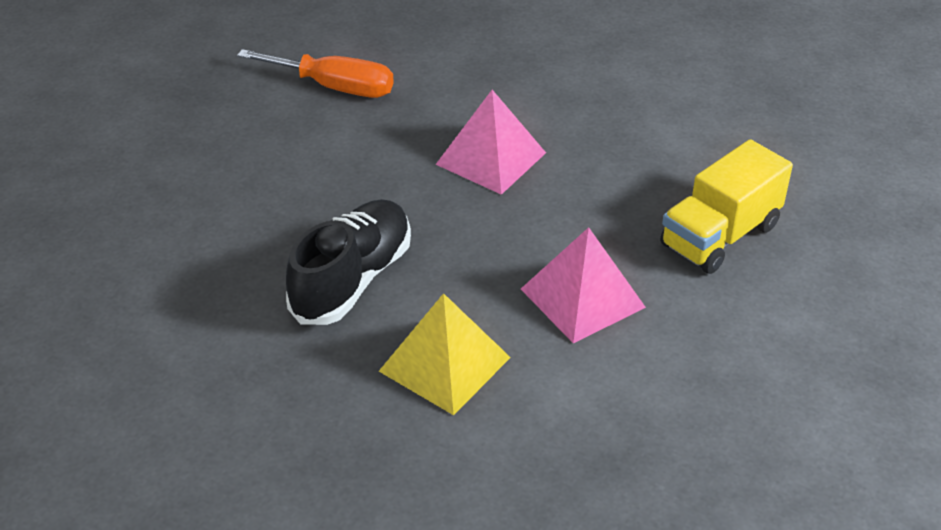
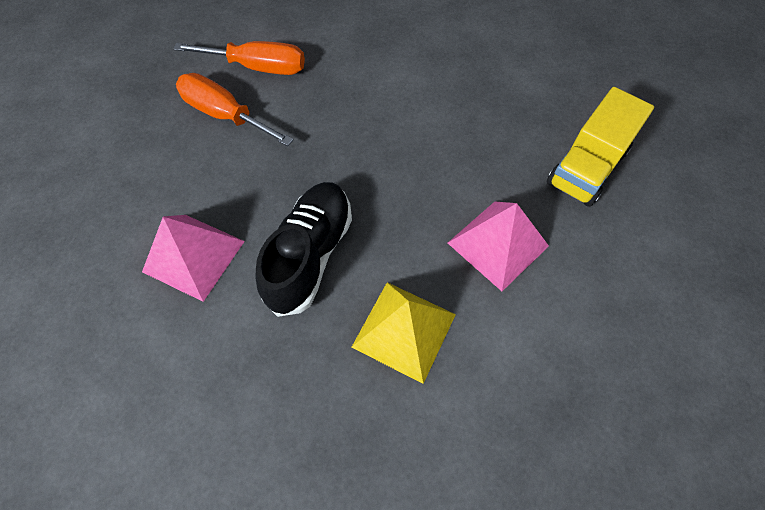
camera: 10 degrees left, 20 degrees up
(283, 131) = (225, 115): none -> orange screwdriver
(491, 158) = (394, 118): pink pyramid -> pink pyramid (194, 256)

